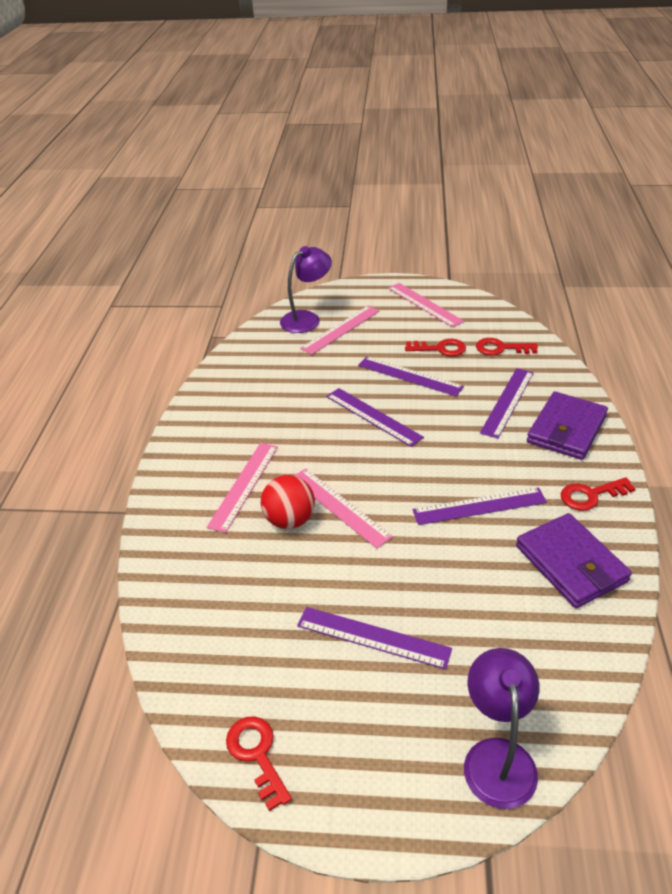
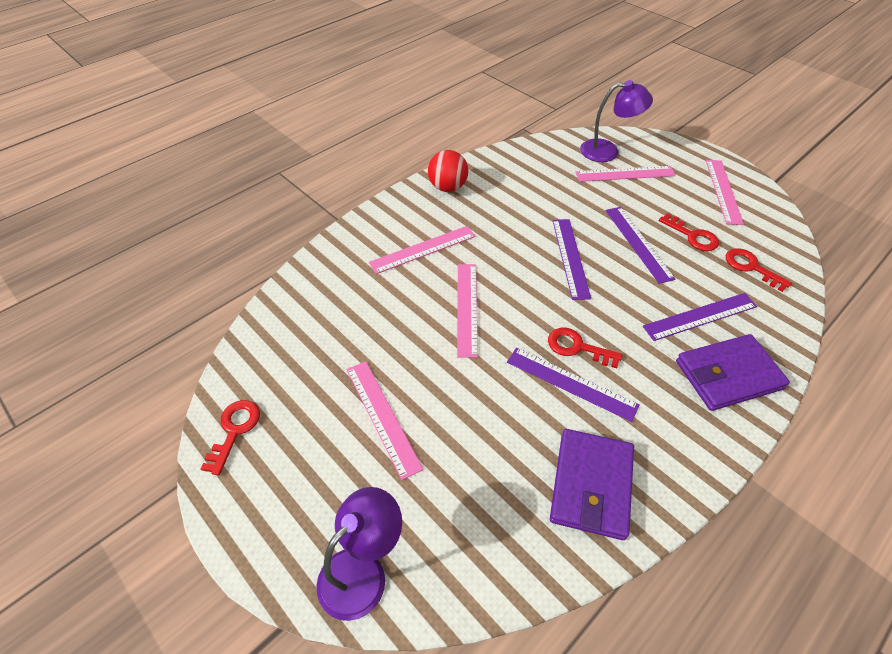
camera: 40 degrees right, 10 degrees up
(289, 520) = (424, 294): red ball -> red ball (448, 187)
(373, 637) = (382, 416): purple ruler -> pink ruler
(590, 495) = (680, 445): red key -> red key (577, 347)

